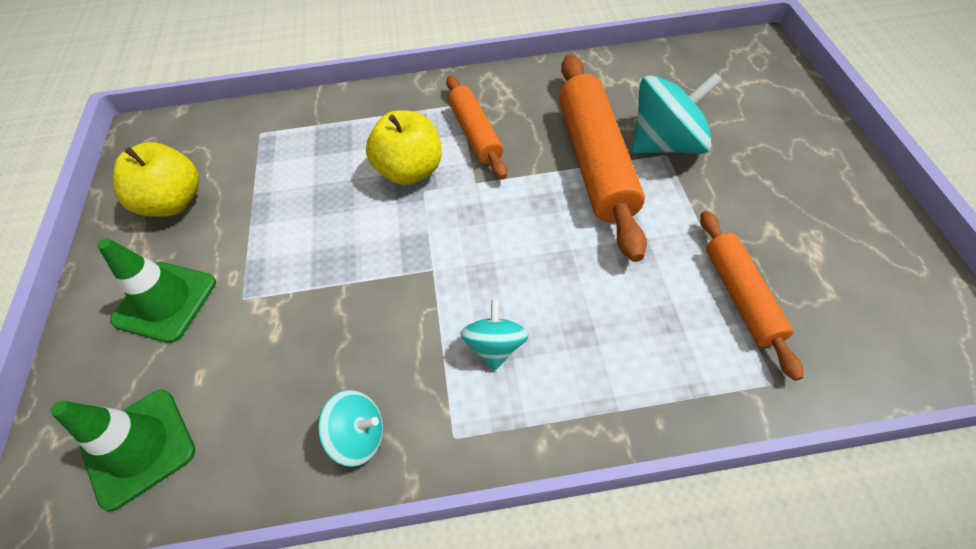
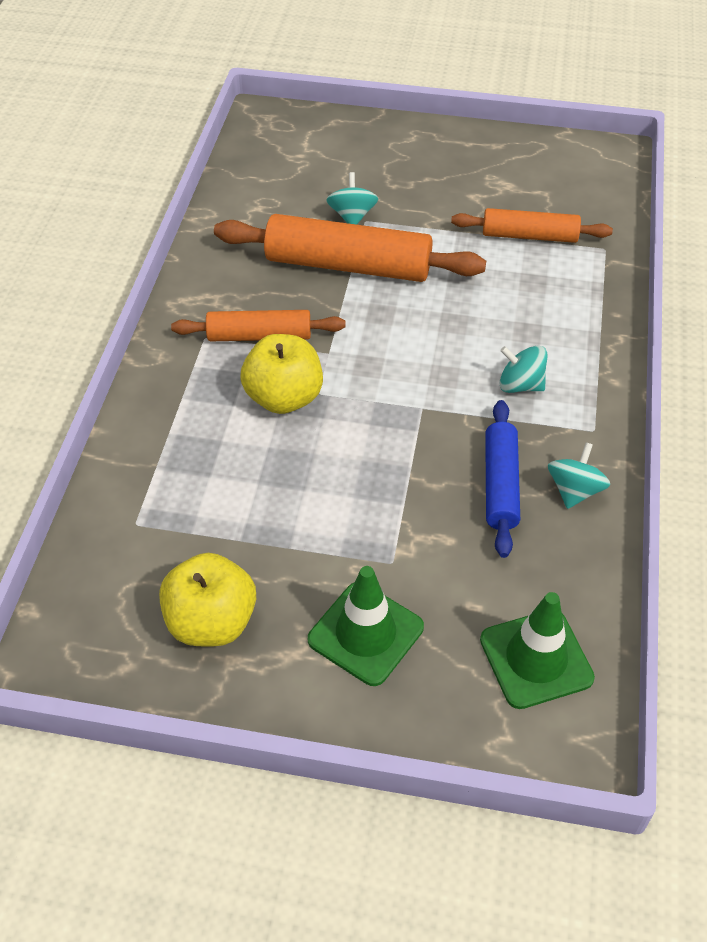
camera: 75 degrees left, 5 degrees down
(350, 362) = (500, 485): none -> blue rolling pin
(666, 144) = (352, 216): turquoise spinning top -> turquoise spinning top, size x0.56

